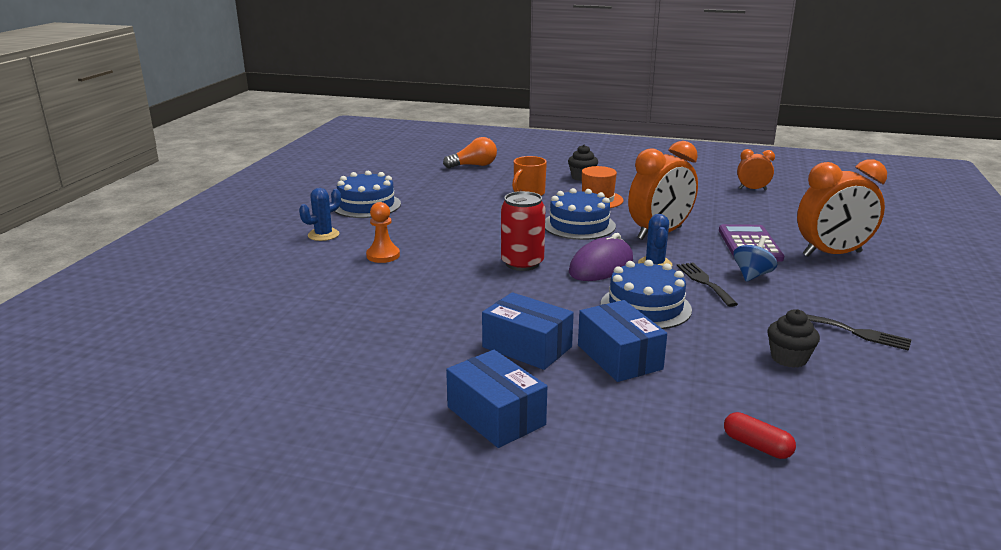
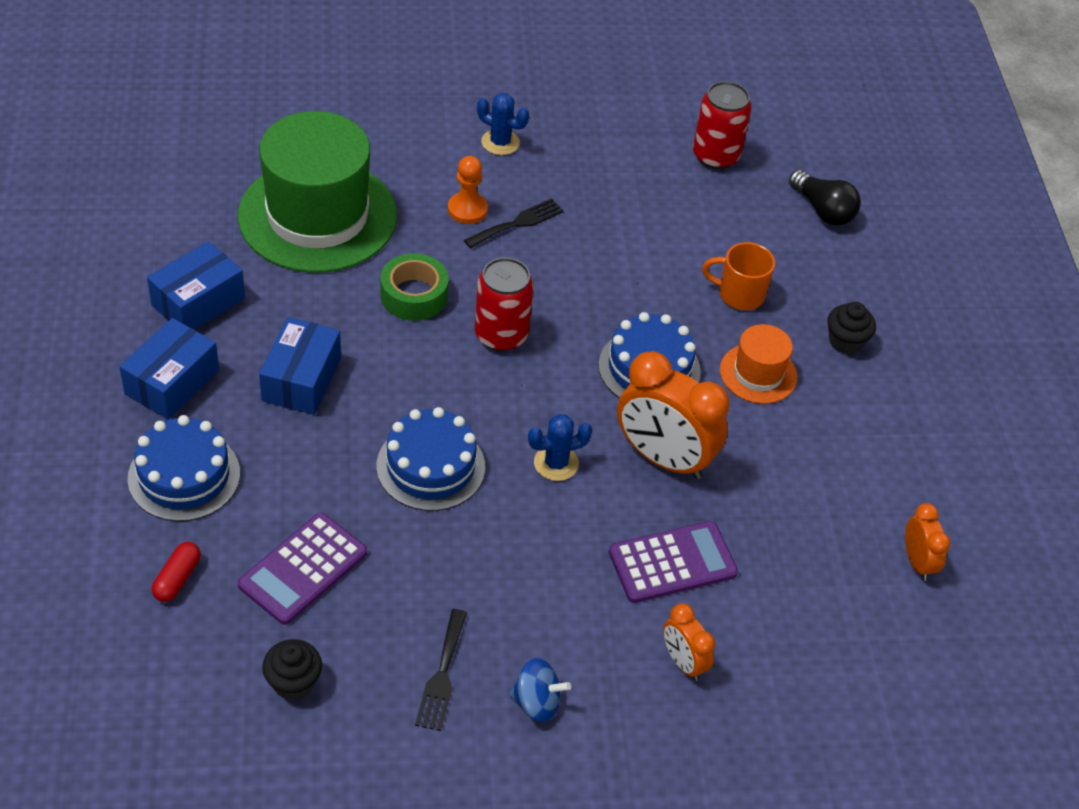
camera: 65 degrees right, 25 degrees up
(334, 313) = (317, 216): none -> green hat
(366, 205) = (609, 148): blue cake -> blue cake (184, 476)
(403, 181) = (715, 156): none -> red can
(459, 287) = (414, 295): none -> green tape
(474, 165) = (823, 210): orange light bulb -> black light bulb
(601, 266) = (526, 410): purple mouse -> none
(619, 357) = (306, 457): blue box -> blue box (198, 302)
(704, 282) = (523, 518): black fork -> black fork (518, 223)
(748, 376) = (303, 569): none -> purple calculator
(752, 275) = (566, 568): blue spinning top -> blue spinning top (537, 702)
(789, 358) = (354, 606): black cupcake -> black cupcake (293, 682)
(832, 254) = (683, 662): orange clock -> orange clock, size x0.52

